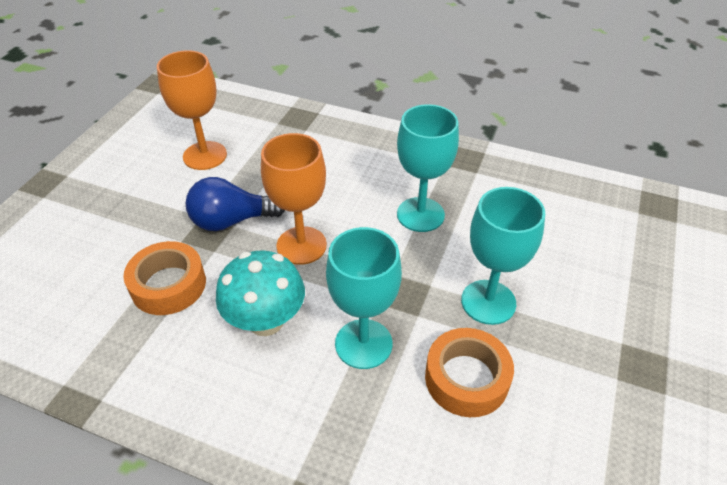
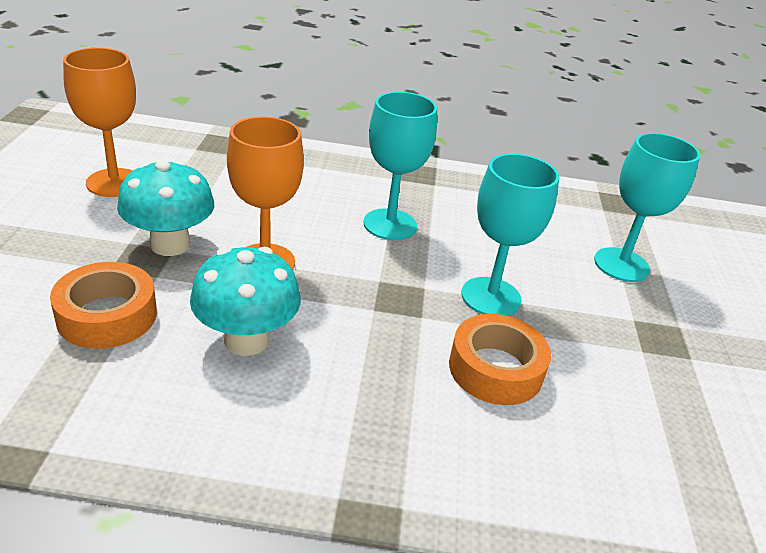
camera: 20 degrees left, 10 degrees down
(232, 221) = (170, 244): blue light bulb -> turquoise mushroom
(363, 344) = (371, 350): turquoise goblet -> turquoise goblet (621, 265)

